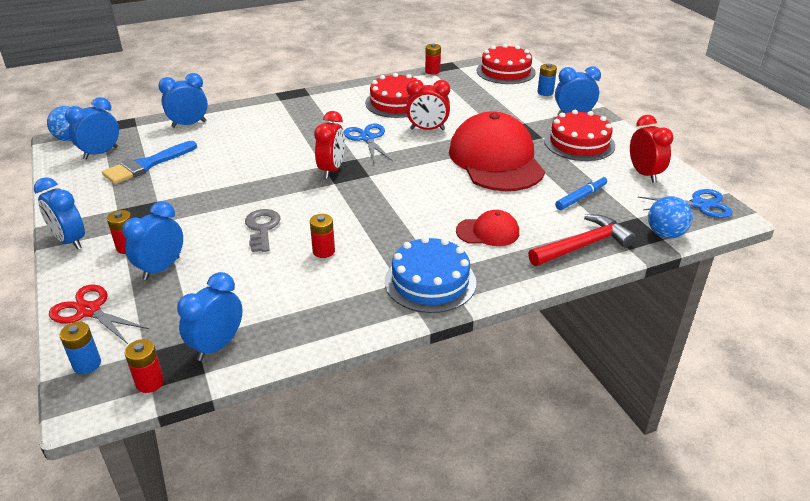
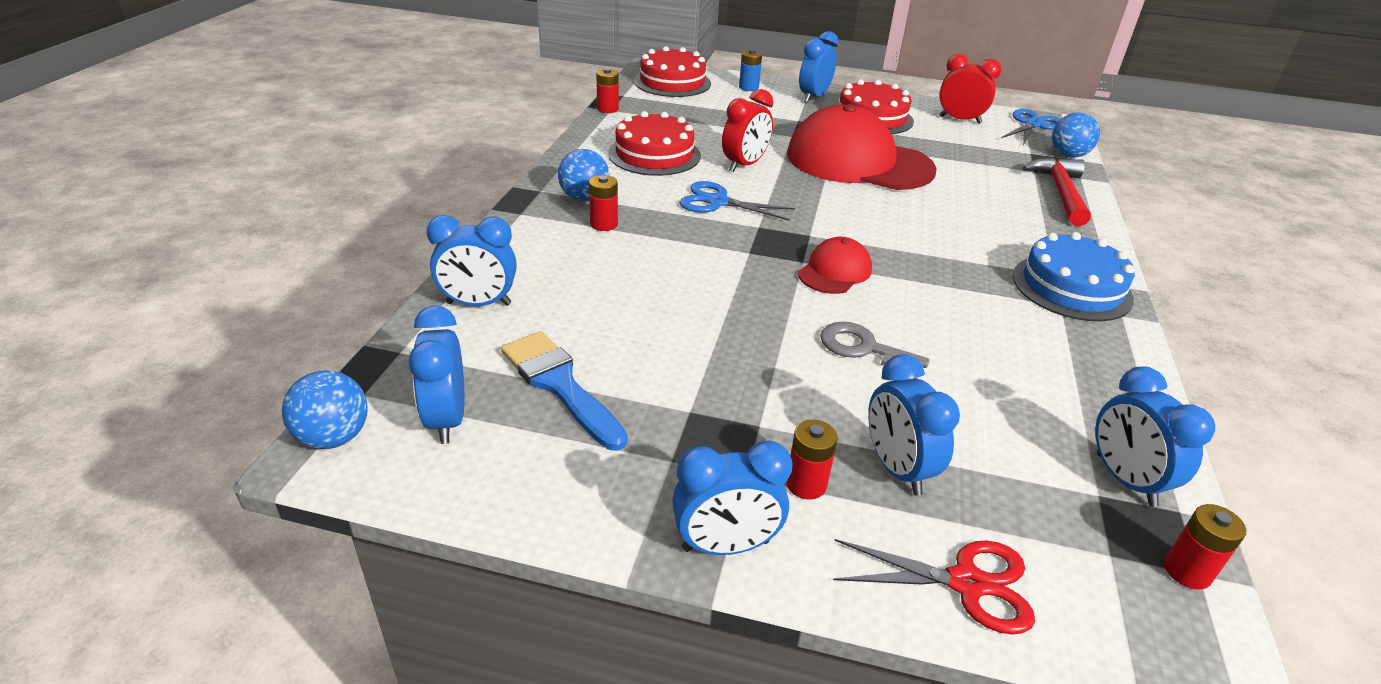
camera: 55 degrees left, 0 degrees up
(87, 364) = (1116, 628): blue battery -> none
(89, 311) = (966, 583): red scissors -> red scissors turned 150 degrees counterclockwise
(146, 165) = (559, 385): blue brush -> blue brush turned 150 degrees clockwise
(189, 124) = (478, 304): blue clock -> blue clock turned 105 degrees counterclockwise
(317, 106) = (584, 198): none -> blue ball
(323, 251) = (958, 326): red battery -> red battery (604, 224)
(332, 170) = (768, 251): red clock -> none
(488, 232) = (999, 222): red cap -> red cap (835, 271)
(581, 197) = (974, 158): blue marker -> none

